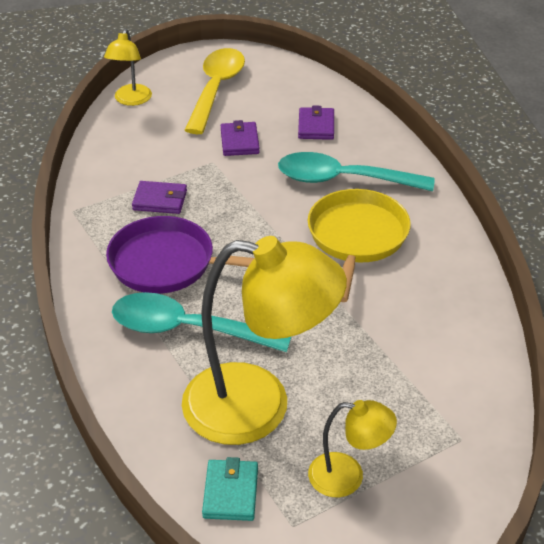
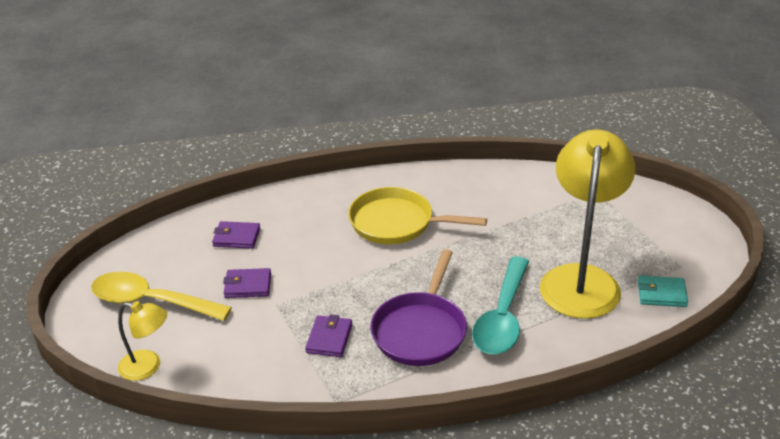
camera: 85 degrees left, 5 degrees down
(343, 180) = (319, 226): turquoise spoon -> none
(348, 477) = (636, 240): yellow lamp -> none

